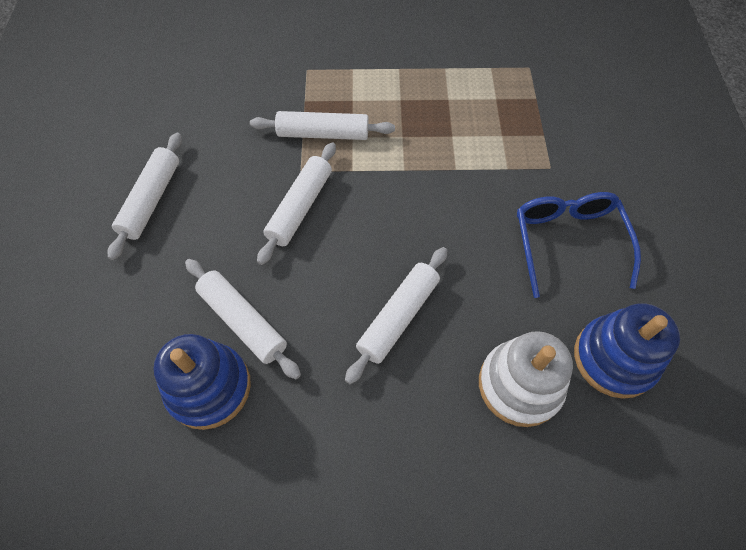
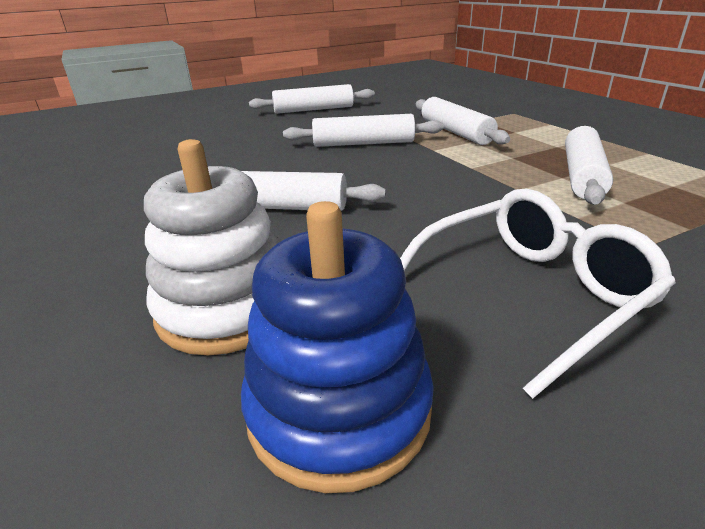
camera: 65 degrees right, 30 degrees down
(209, 387) = (159, 158): blue stacking toy -> none
(243, 321) = (228, 153): white rolling pin -> white rolling pin (582, 175)
(568, 242) = (529, 293): blue glasses -> white glasses

